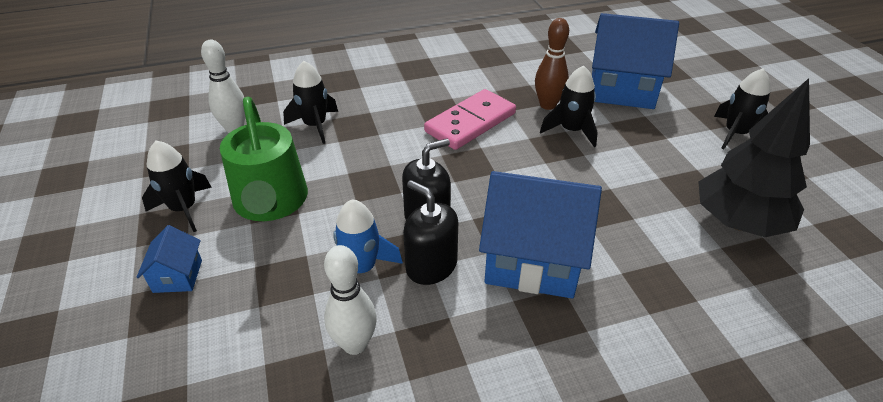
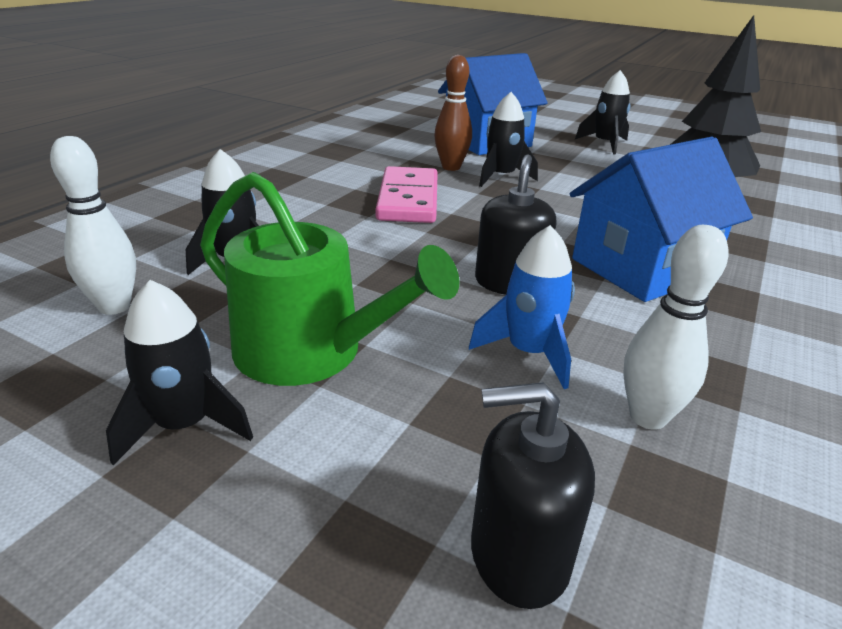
camera: 45 degrees left, 10 degrees down
(178, 276) = (319, 503): blue house -> none
(431, 266) = (582, 314): black soap dispenser -> black soap dispenser (519, 554)

